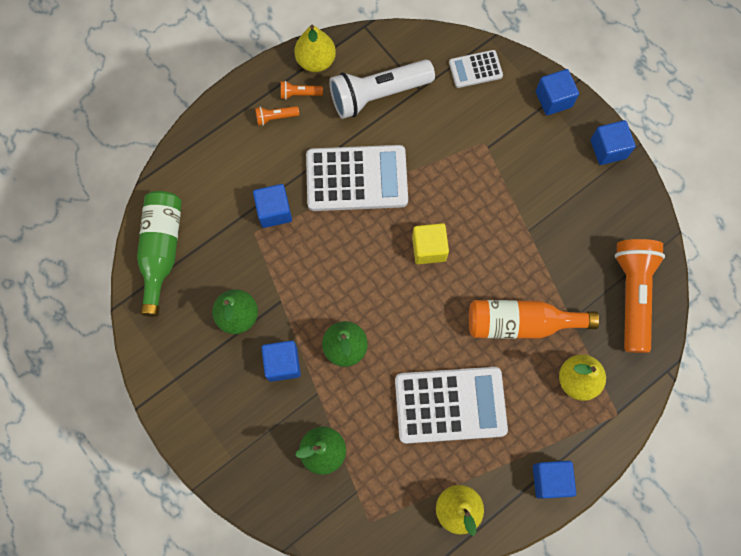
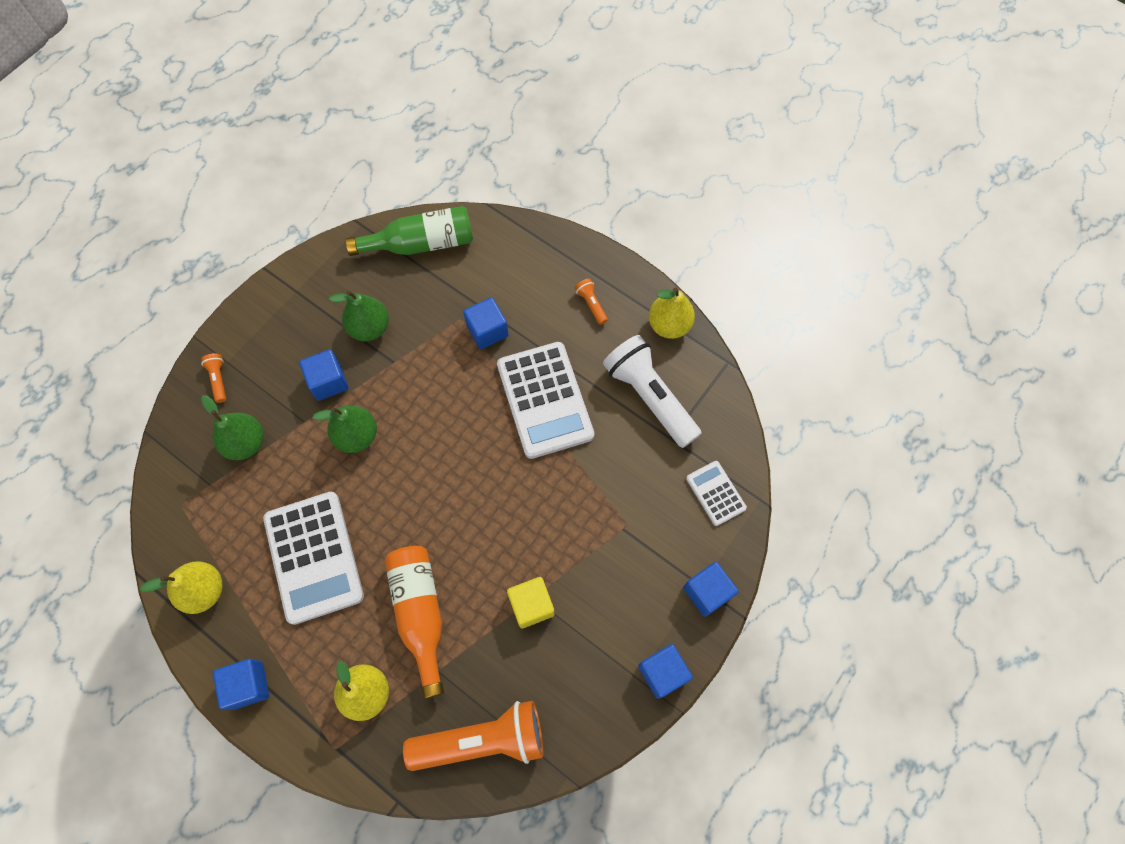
camera: 75 degrees right, 5 degrees down
(299, 94) = (625, 319): orange flashlight -> orange flashlight (218, 379)
(429, 248) = (484, 493): yellow cube -> yellow cube (531, 605)

